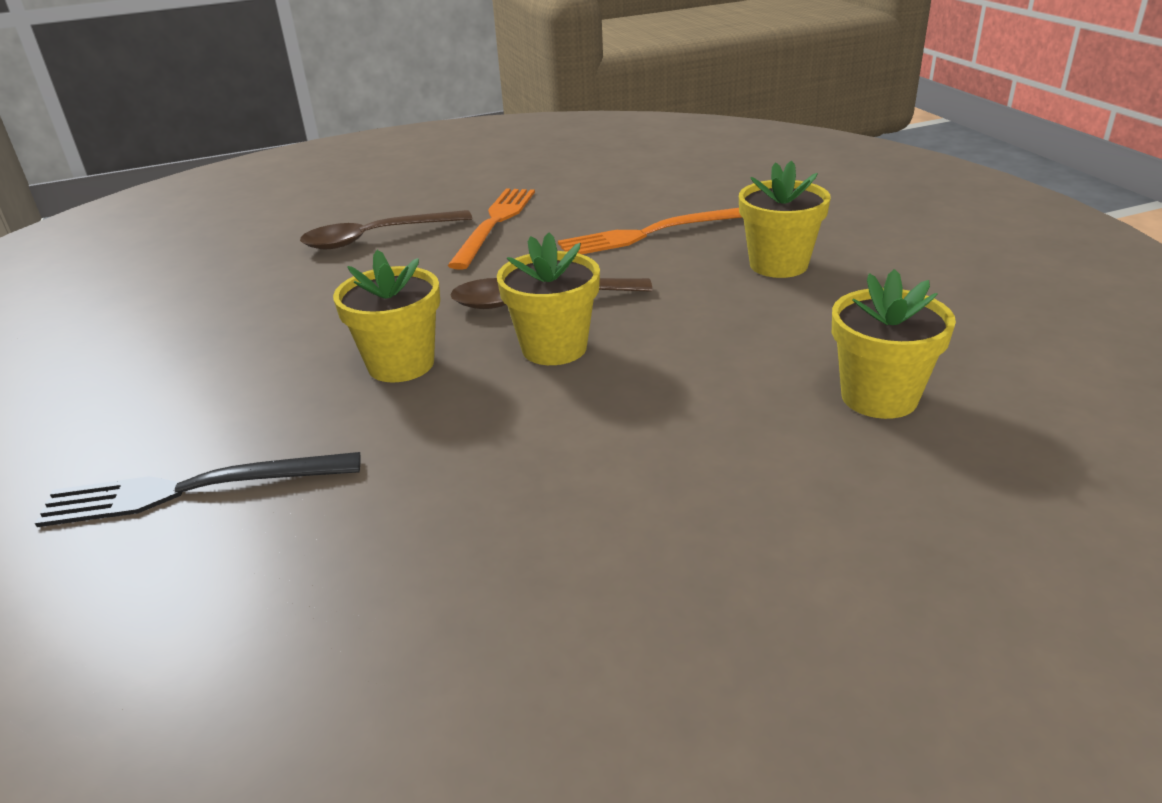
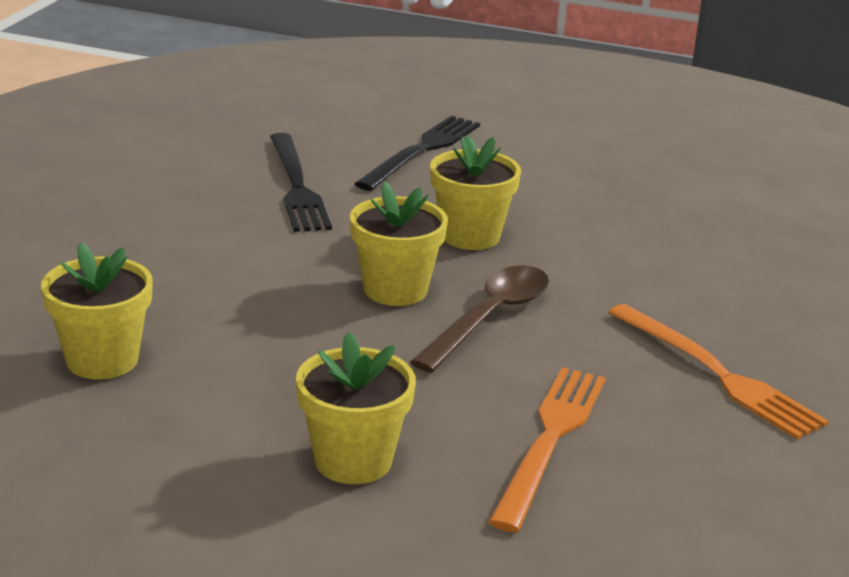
camera: 125 degrees right, 5 degrees down
(376, 238) = (765, 307): brown spoon -> none
(404, 513) = (296, 186): none -> black fork

